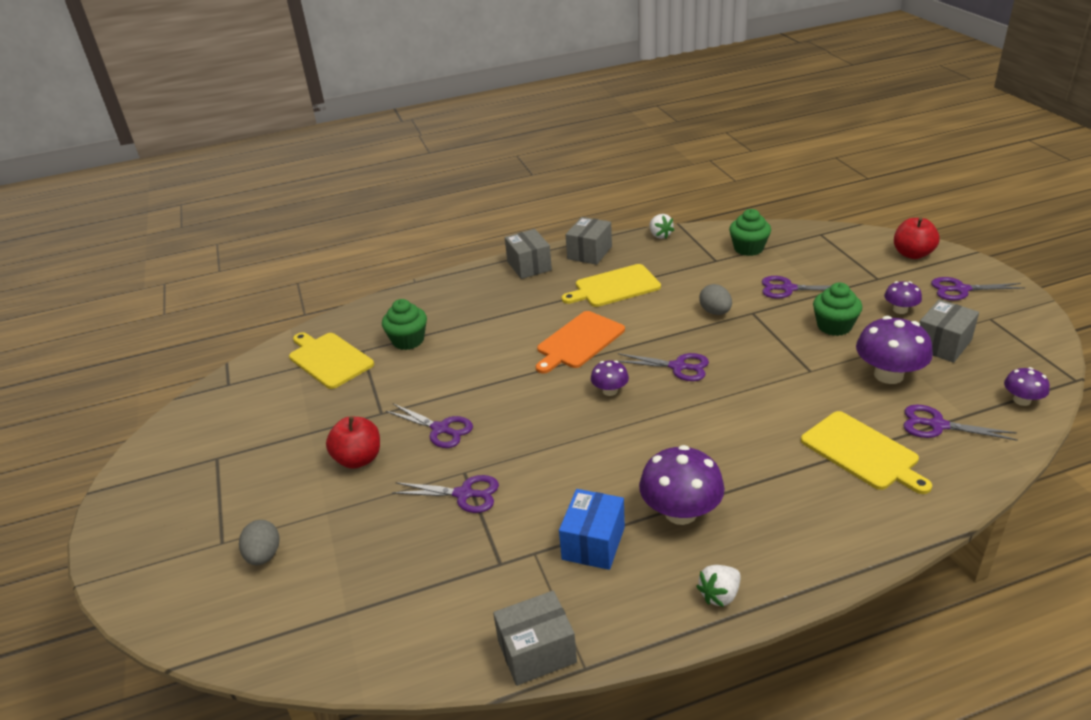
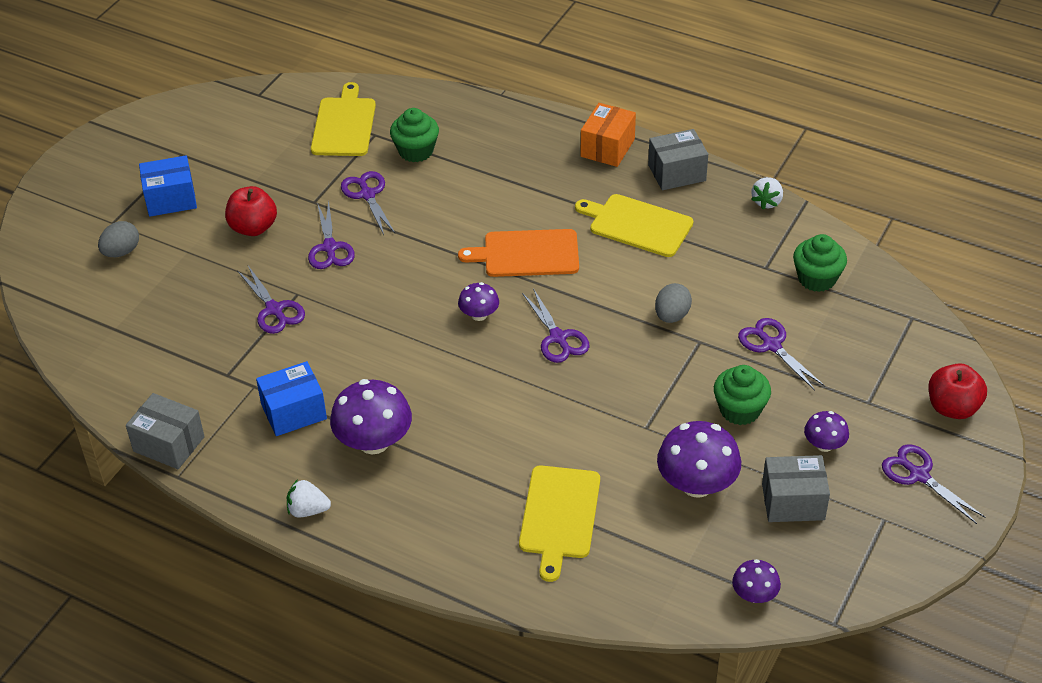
camera: 45 degrees right, 10 degrees up
(254, 490) = (171, 199): none -> blue box
(529, 266) = (607, 148): grey box -> orange box
(937, 425) = (651, 550): purple scissors -> purple scissors (367, 195)

